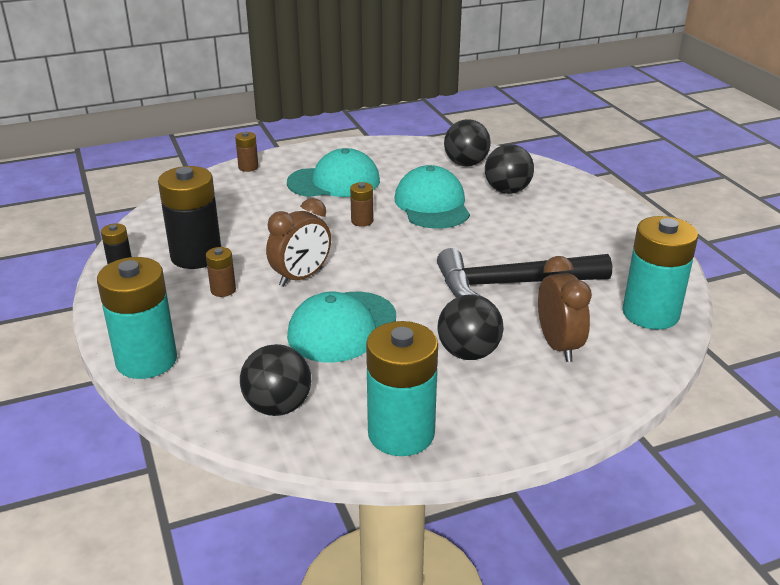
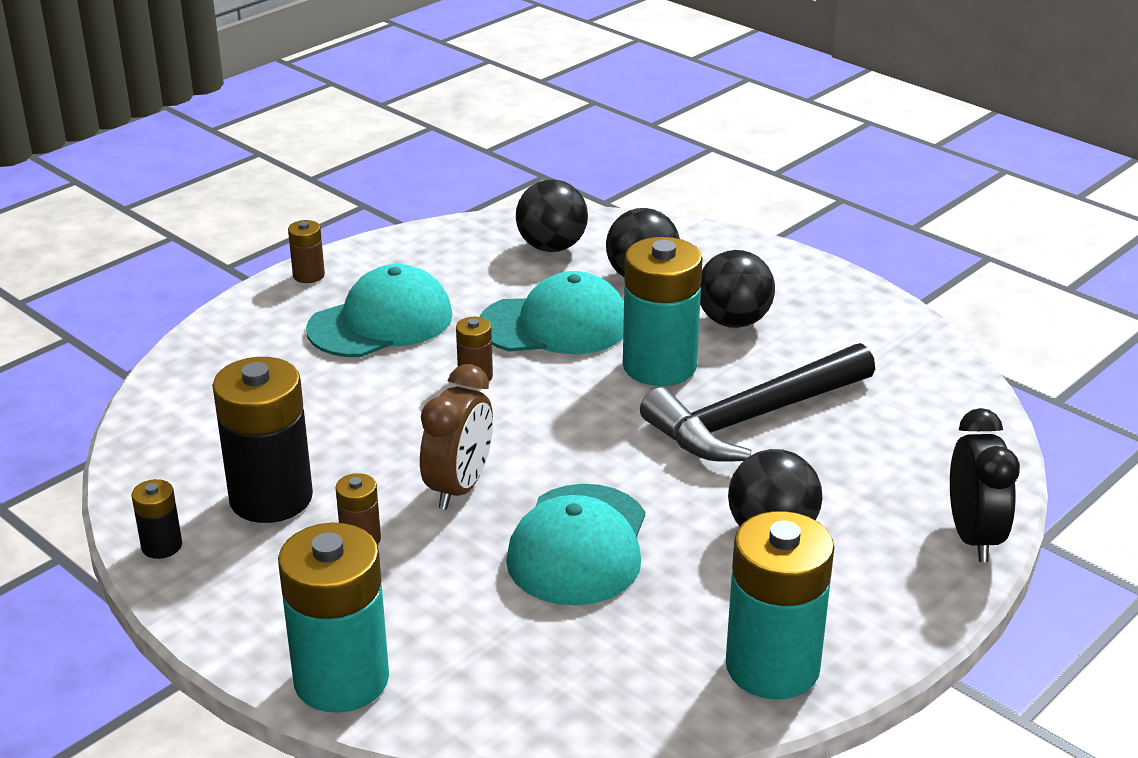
camera: 25 degrees left, 0 degrees up
(248, 167) = (223, 329): brown battery -> brown battery (308, 275)
(278, 406) = (586, 684): black ball -> black ball (733, 322)
(432, 205) = (555, 325): turquoise cap -> turquoise cap turned 120 degrees clockwise
(558, 345) = (872, 488): brown clock -> none
(606, 395) = (973, 537): none -> black clock
(650, 313) = (948, 412): turquoise battery -> turquoise battery (659, 366)

